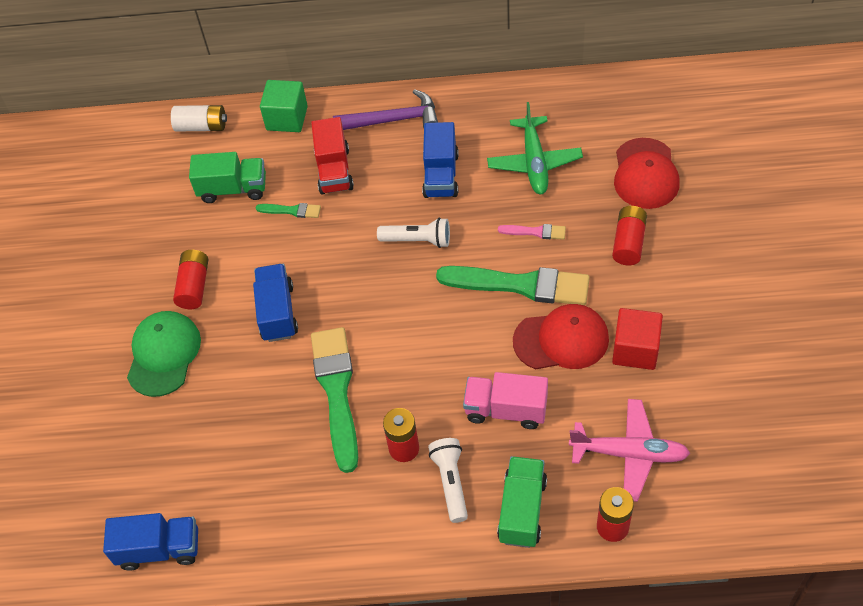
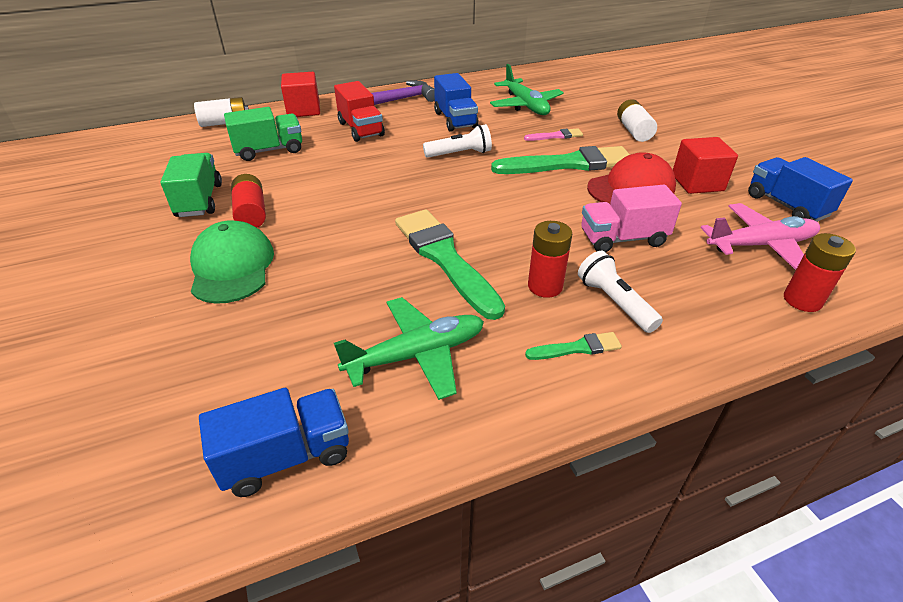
camera: 25 degrees left, 15 degrees down
(272, 490) = (417, 355): none -> green plane
(277, 312) = (350, 215): blue truck -> blue truck (786, 205)
(287, 118) = (303, 110): green cube -> red cube
(292, 211) = (333, 154): green brush -> green brush (577, 348)
(522, 510) = (705, 307): green truck -> green truck (199, 200)
(628, 243) = (633, 131): red battery -> white battery
(645, 174) = (613, 100): red cap -> none

